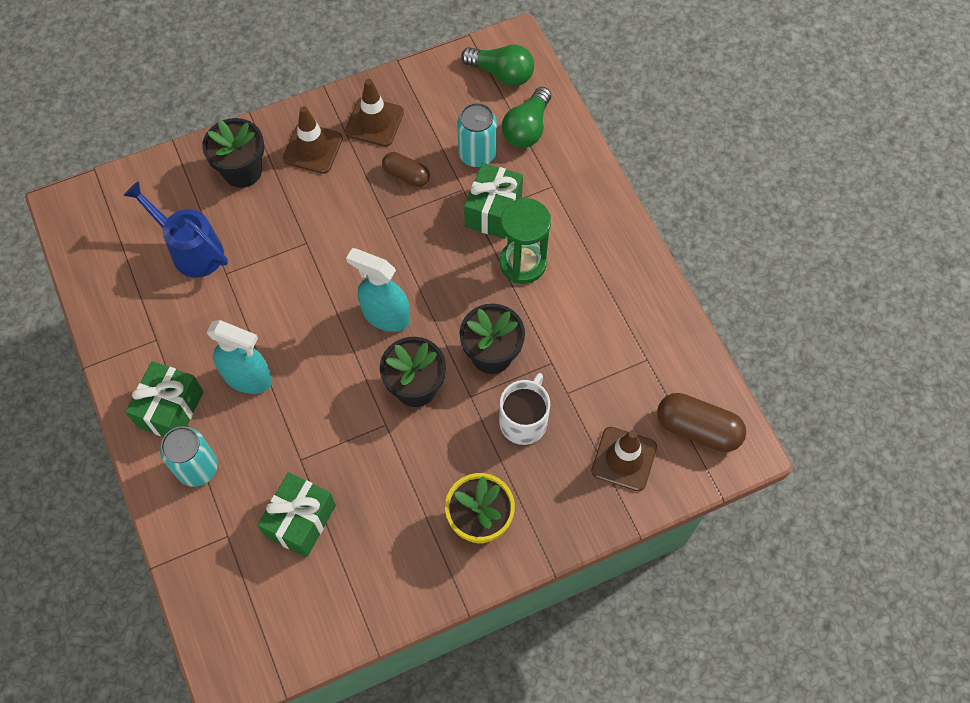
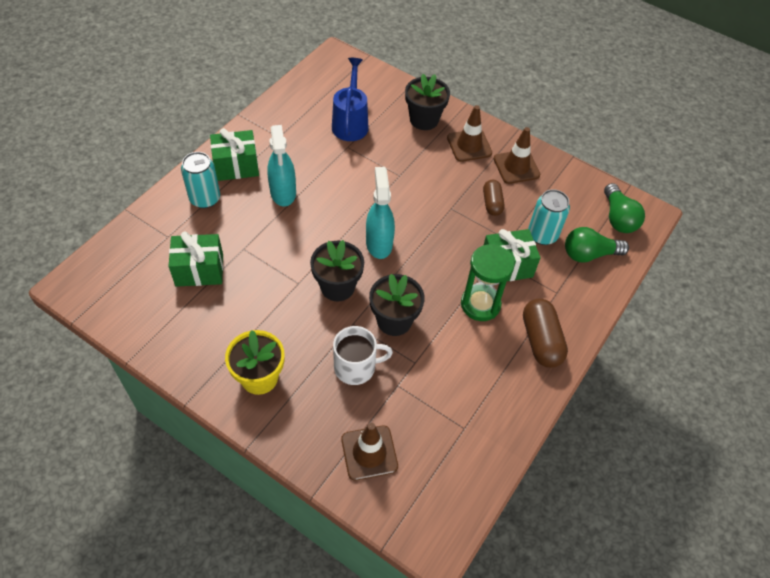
camera: 55 degrees right, 10 degrees down
(698, 429) = (430, 497): brown capsule -> brown capsule (541, 340)

